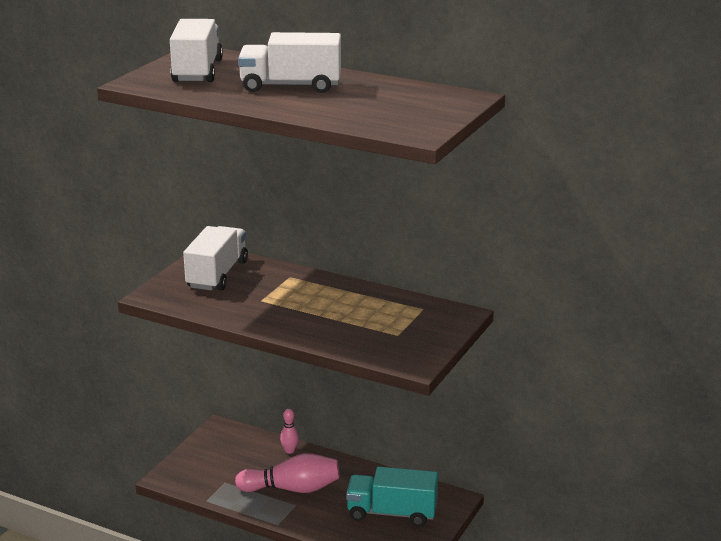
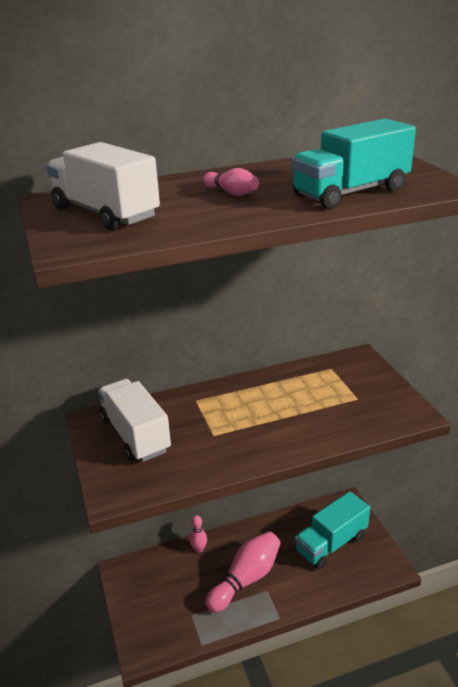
camera: 45 degrees left, 5 degrees up
(291, 86) = (232, 193): white truck -> pink bowling pin
(351, 113) = (350, 193): none -> turquoise truck

